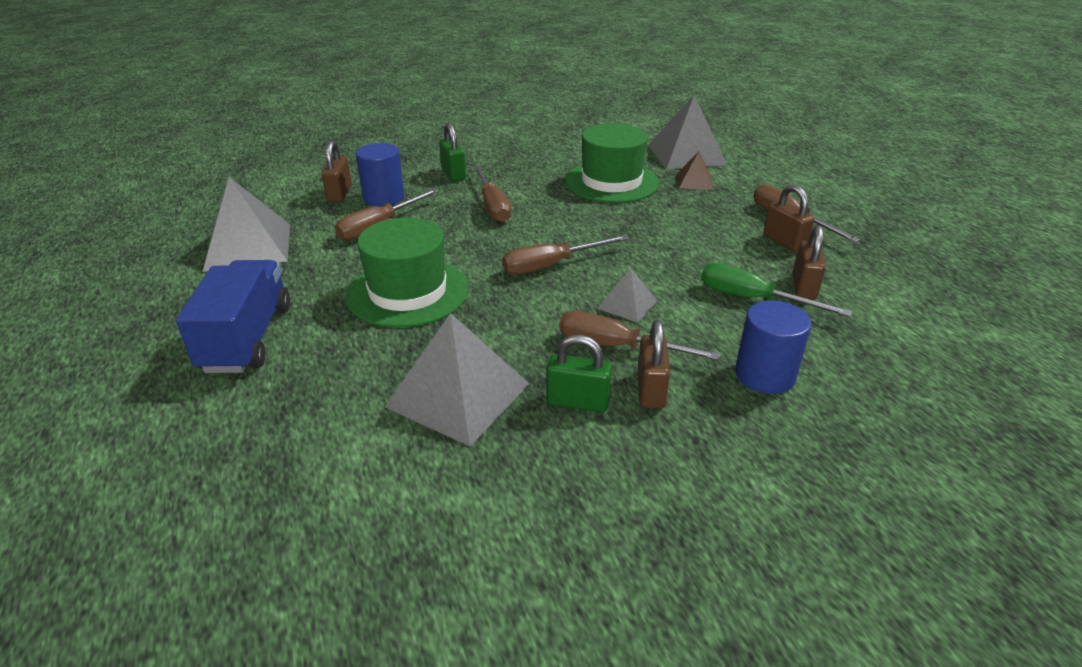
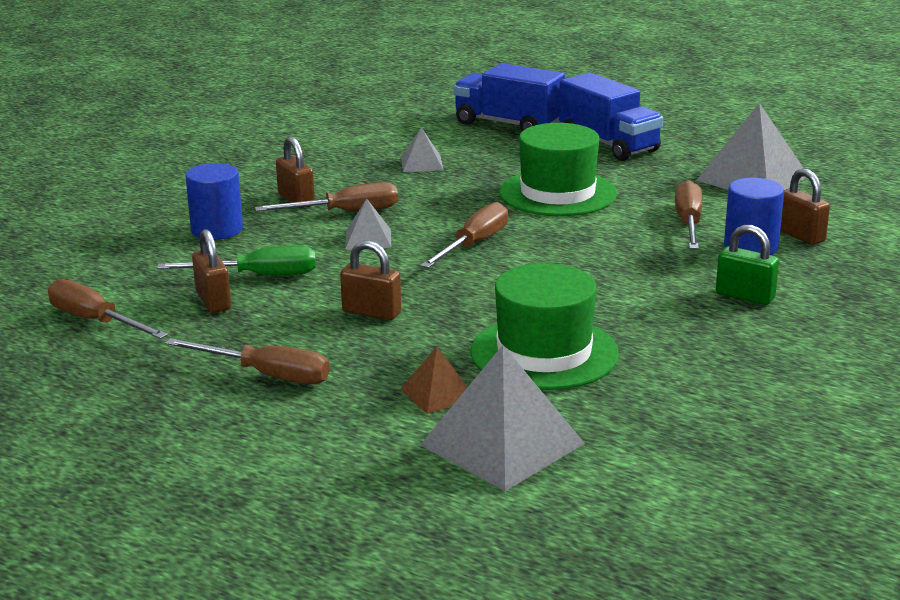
camera: 145 degrees right, 10 degrees down
(259, 431) = (508, 124): none -> blue truck
(457, 395) = (422, 163): grey pyramid -> grey pyramid, size x0.51
(492, 206) = (625, 276): brown screwdriver -> brown screwdriver (95, 321)
(578, 402) = (339, 182): green padlock -> none
(784, 242) = (258, 342): brown padlock -> brown padlock (371, 312)

